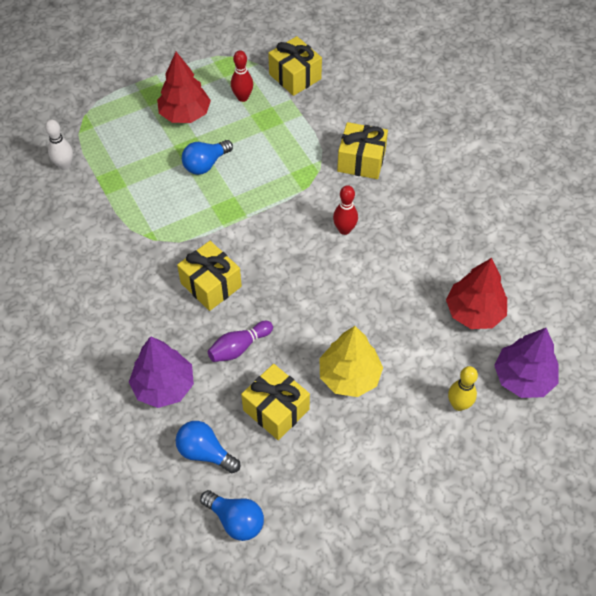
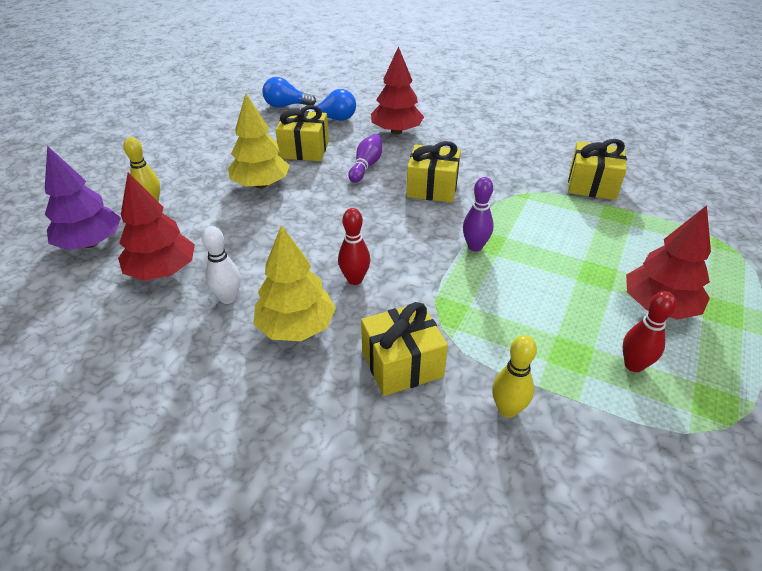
camera: 145 degrees right, 15 degrees down
(64, 165) = (672, 206): white bowling pin -> white bowling pin (228, 298)
(164, 386) = (396, 131): purple tree -> red tree
(205, 164) = (562, 268): blue light bulb -> none
(241, 211) = (475, 246): none -> purple bowling pin
(295, 76) = (617, 442): yellow gift -> yellow gift (592, 185)
(329, 113) = (507, 409): none -> yellow bowling pin
(405, 215) = (296, 327): none -> yellow tree

